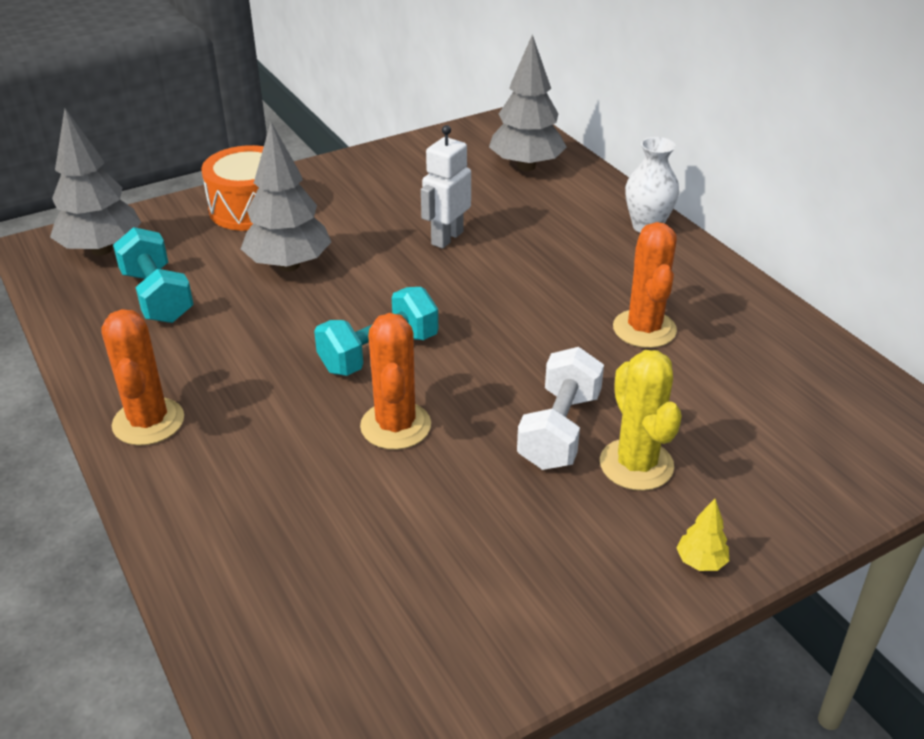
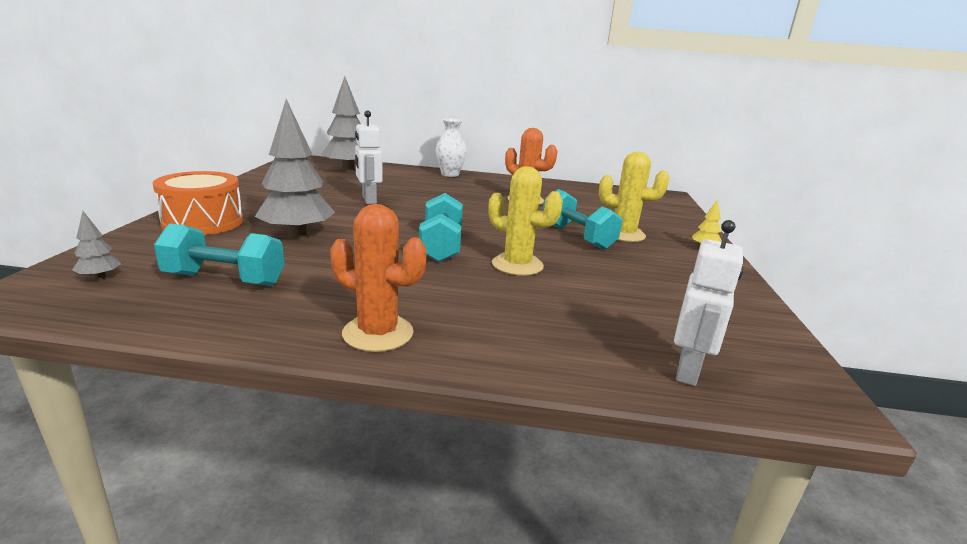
camera: 55 degrees left, 15 degrees down
(102, 249) = (100, 277): grey tree -> grey tree, size x0.42
(265, 645) = (688, 371): none -> white robot
(395, 426) = (517, 265): orange cactus -> yellow cactus
(559, 430) = (577, 237): white dumbbell -> turquoise dumbbell

